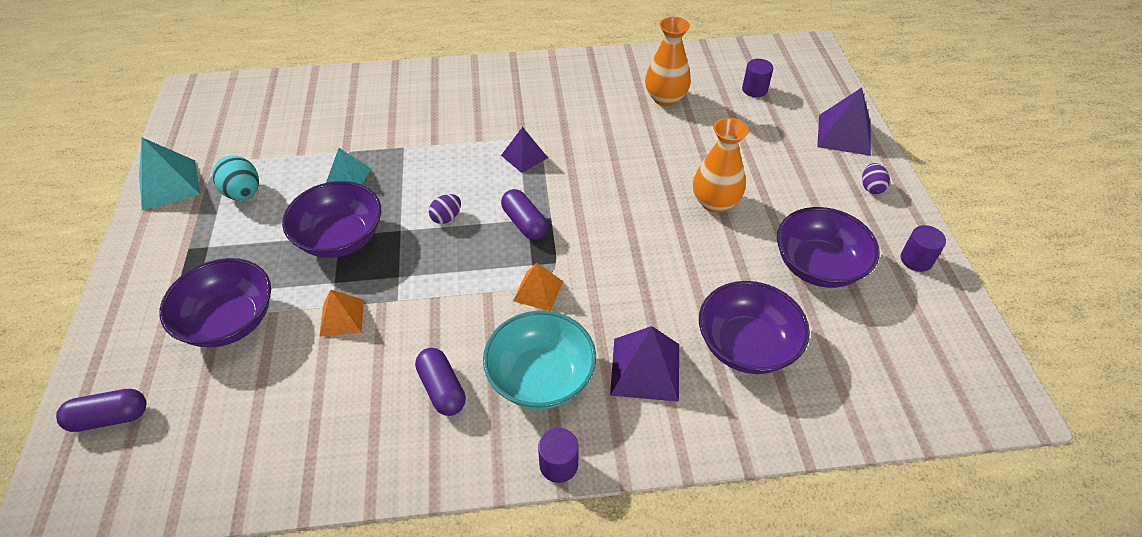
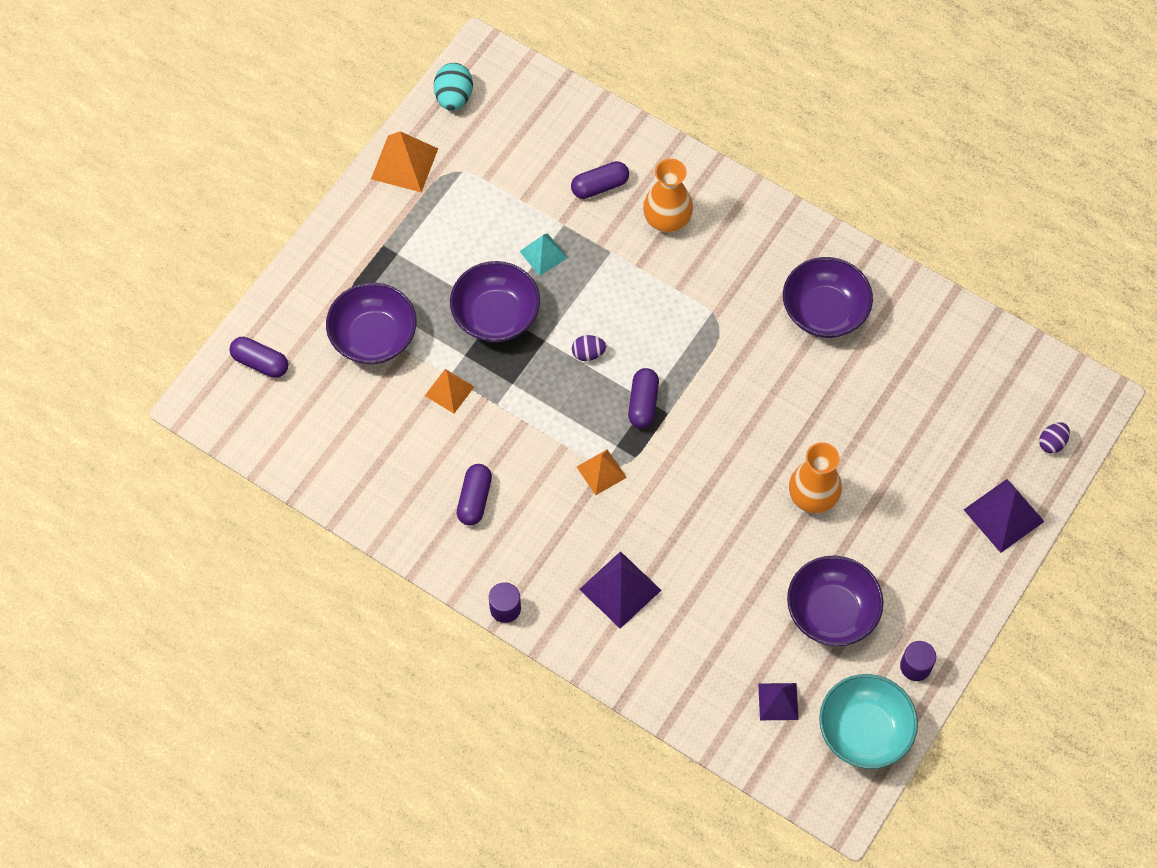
camera: 40 degrees right, 15 degrees up
(169, 184) = (404, 163): turquoise pyramid -> orange pyramid
(243, 193) = (453, 214): turquoise egg -> turquoise egg (454, 97)
(358, 115) = (600, 186): none -> purple capsule
(524, 156) = (701, 334): purple pyramid -> purple pyramid (778, 701)
(540, 377) = (545, 541): turquoise bowl -> turquoise bowl (864, 731)
(665, 98) = (885, 357): orange vase -> orange vase (667, 220)
(746, 345) = (707, 627): purple bowl -> purple bowl (824, 311)
(754, 89) = (980, 407): purple cylinder -> none
(871, 187) = (960, 581): purple egg -> purple egg (1052, 443)

